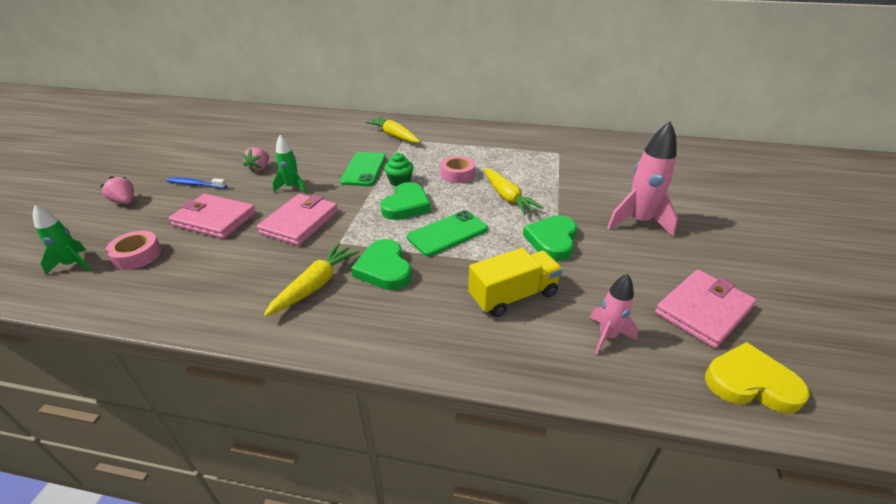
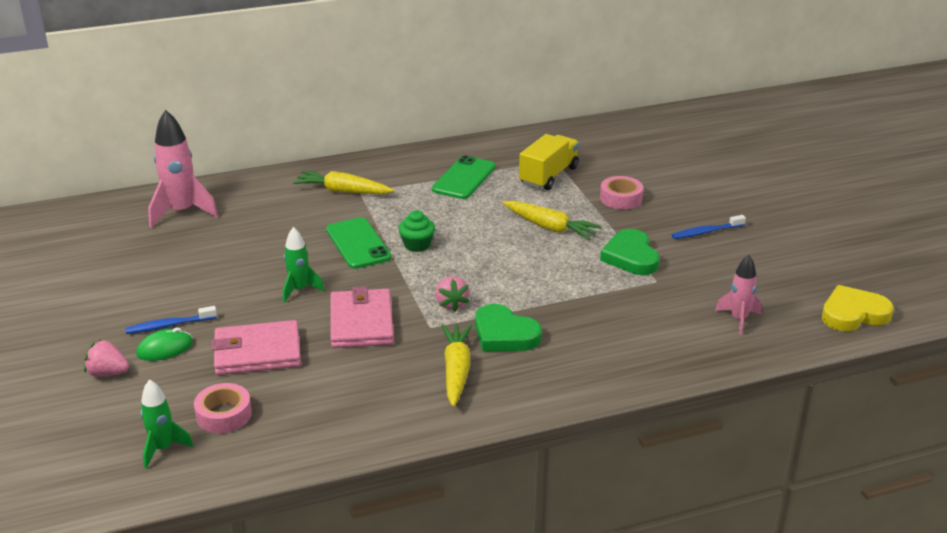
camera: 30 degrees left, 5 degrees down
(173, 198) = (165, 348): none -> green mouse
(260, 168) = (224, 281): pink strawberry -> pink strawberry (451, 304)
(406, 205) = (455, 268): green heart -> none
(447, 233) = (528, 282): green phone -> green phone (464, 178)
(457, 174) = (471, 217): pink tape -> pink tape (621, 198)
(513, 296) = (641, 315): yellow truck -> yellow truck (549, 176)
(638, 222) = (691, 214): pink rocket -> pink rocket (182, 212)
(640, 241) = (706, 232): none -> blue toothbrush
(703, 310) = (792, 274): pink wallet -> none

